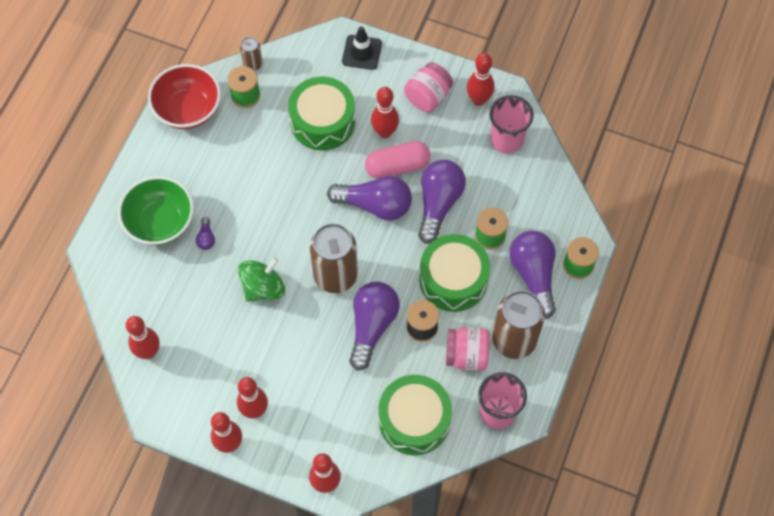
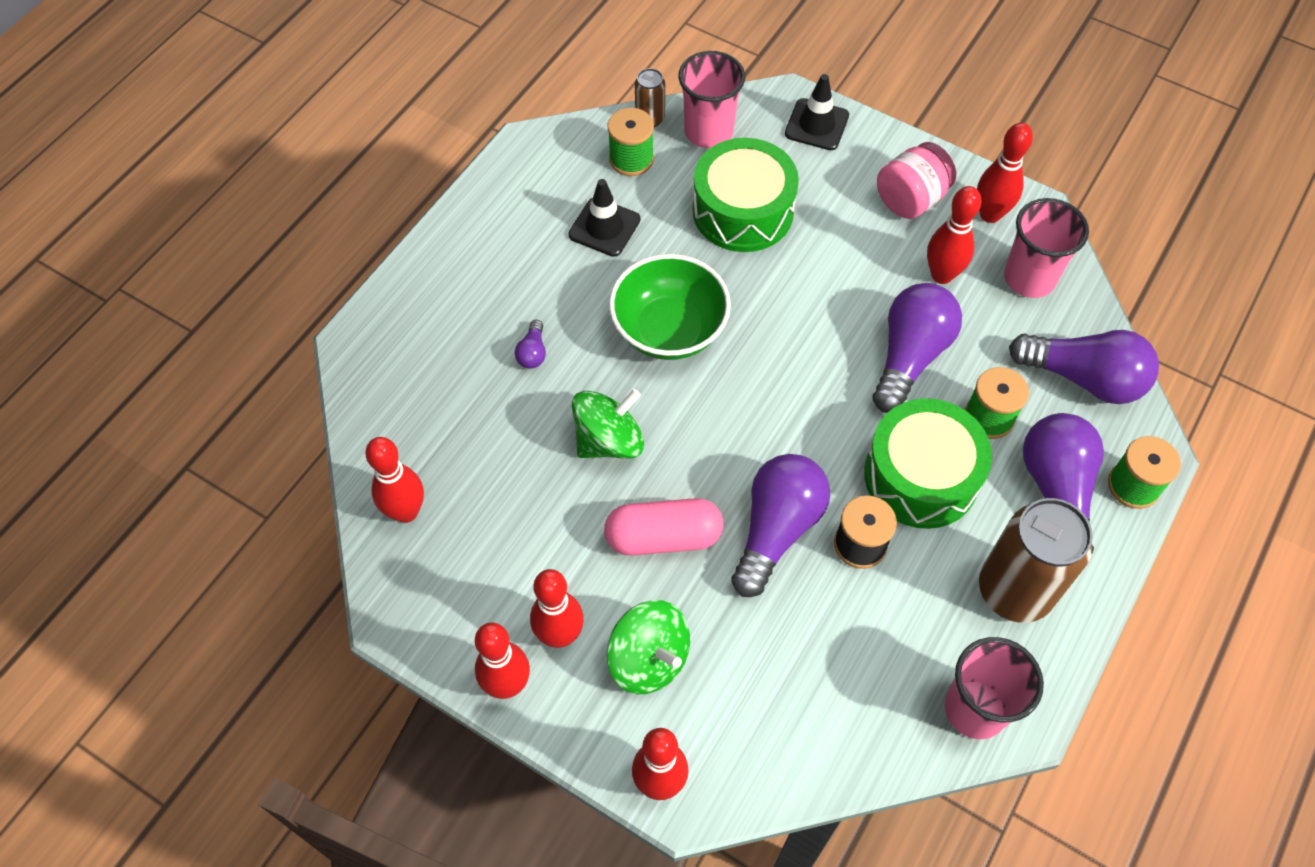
camera: 10 degrees right, 5 degrees down
(160, 222) = (466, 319): green bowl -> green bowl (669, 330)
(188, 109) = (541, 166): red bowl -> none
(236, 146) = (604, 227): none -> black traffic cone
(292, 68) = (708, 132): none -> pink cup
(308, 415) = (649, 659): none -> green spinning top
(335, 276) = (728, 440): brown can -> none
(375, 205) = (808, 343): purple light bulb -> purple light bulb (1084, 378)
(385, 132) = (837, 240): red bowling pin -> red bowling pin (942, 275)
(397, 166) = (850, 291): pink capsule -> pink capsule (663, 537)
(414, 420) = (828, 698): green drum -> none
(466, 355) = (930, 603): pink jar -> none

